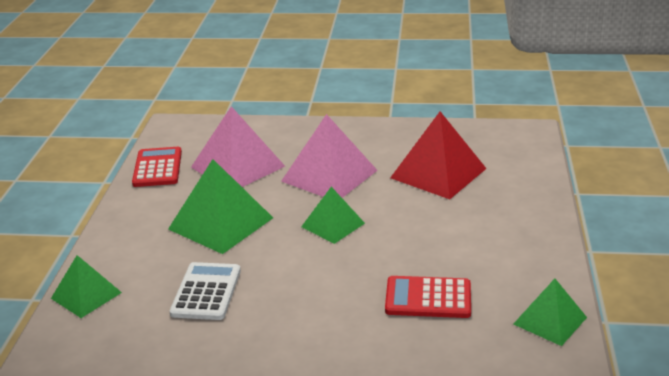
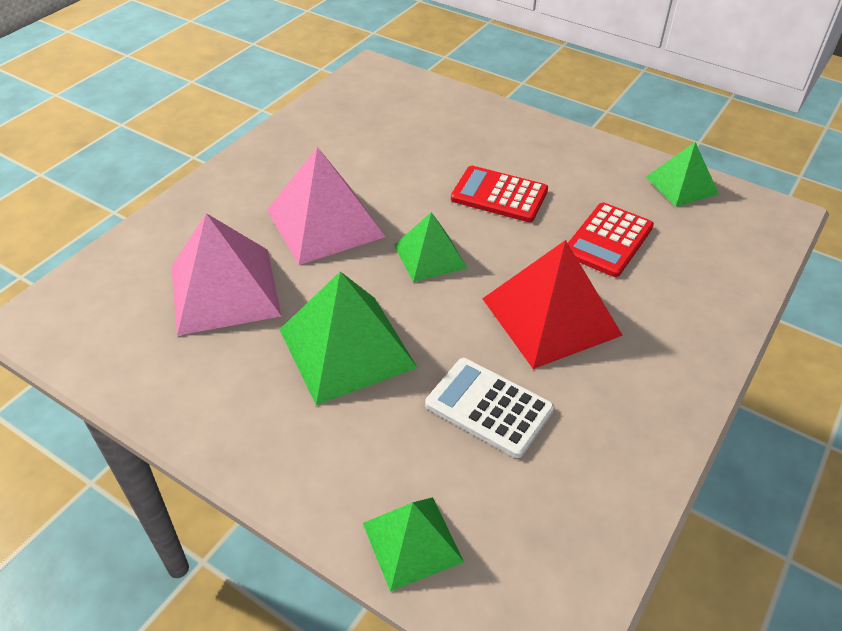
camera: 65 degrees left, 15 degrees up
(157, 168) = (142, 370): red calculator -> red calculator (499, 195)
(438, 173) = (395, 149): red pyramid -> red pyramid (551, 316)

